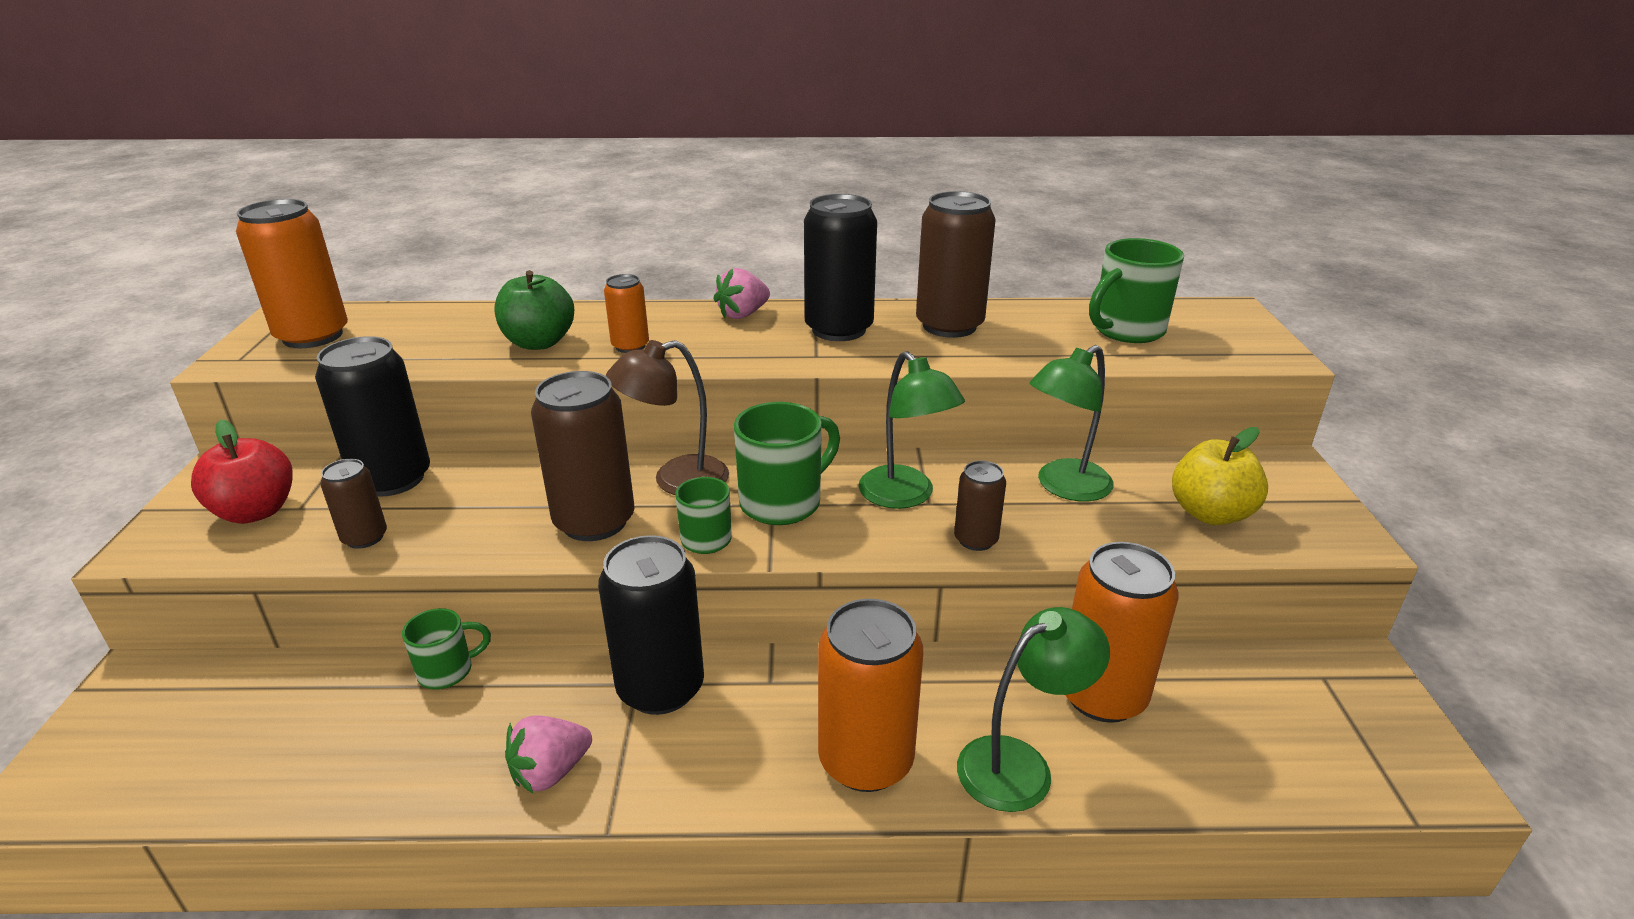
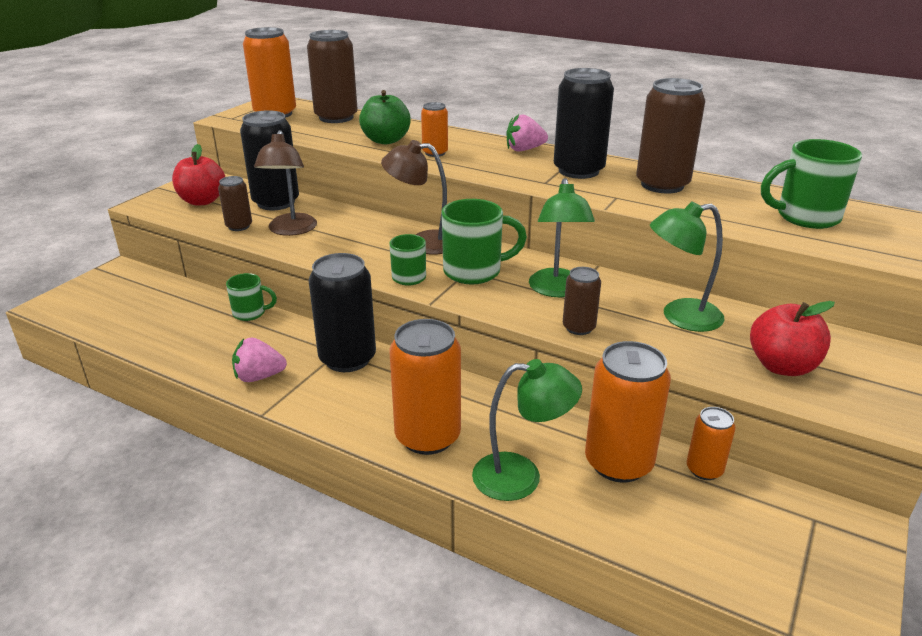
camera: 30 degrees right, 0 degrees up
(460, 518) = (291, 230): none -> brown lamp
(594, 521) = (357, 251): brown can -> brown can (336, 117)
(1186, 664) = (704, 469): none -> orange can
(1210, 513) = (782, 366): yellow apple -> red apple

